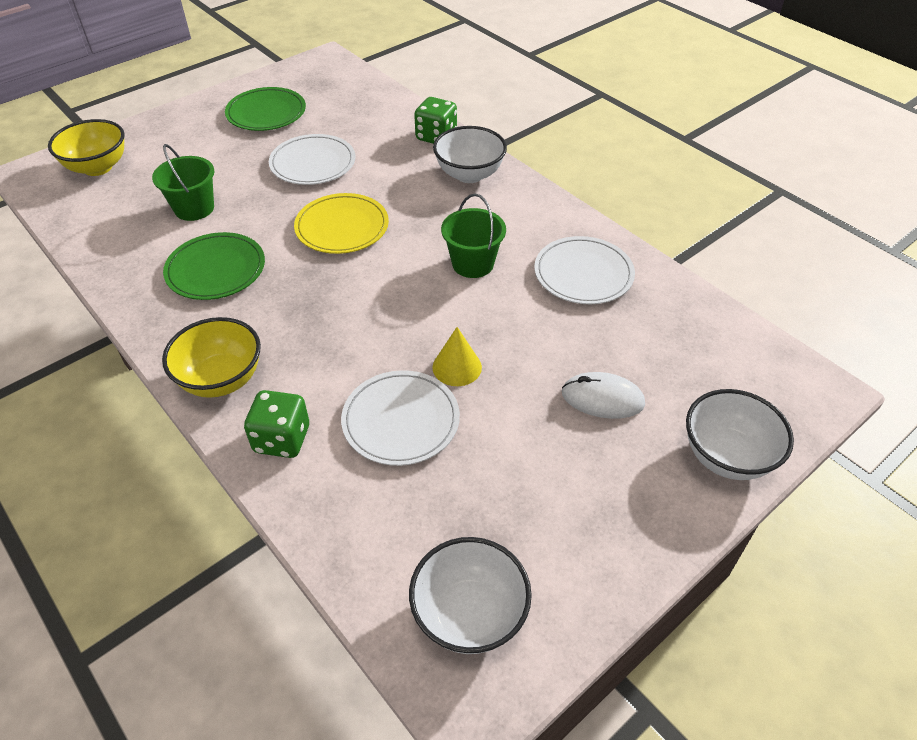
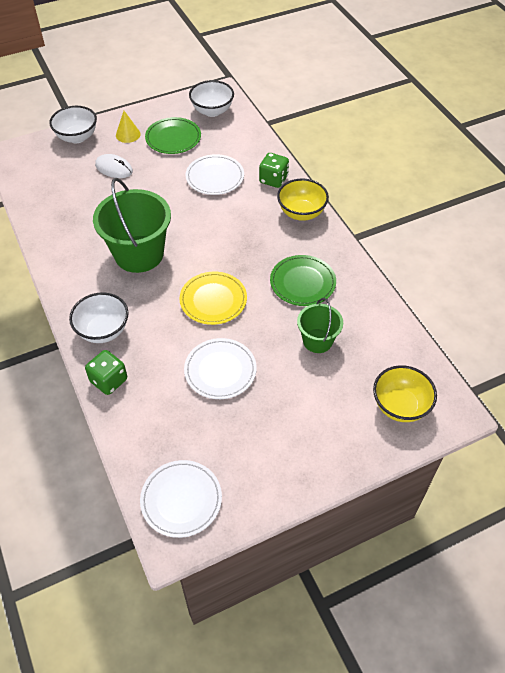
camera: 165 degrees left, 5 degrees up
(266, 113) = (250, 451): green plate -> green plate (173, 138)
(457, 367) = (177, 196): yellow cone -> yellow cone (128, 134)
(473, 264) = (139, 254): green bucket -> green bucket, size x1.80
(583, 274) = (77, 233): white plate -> white plate (181, 499)

